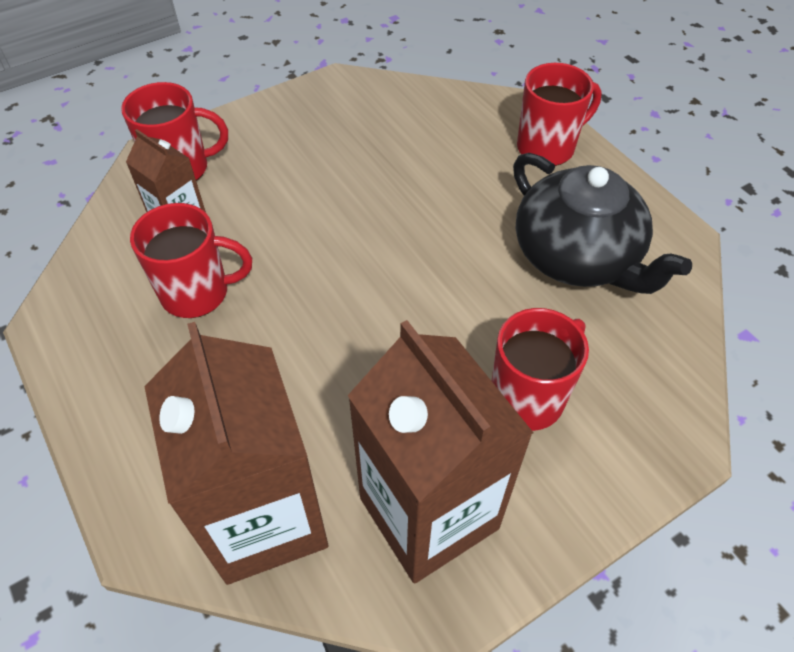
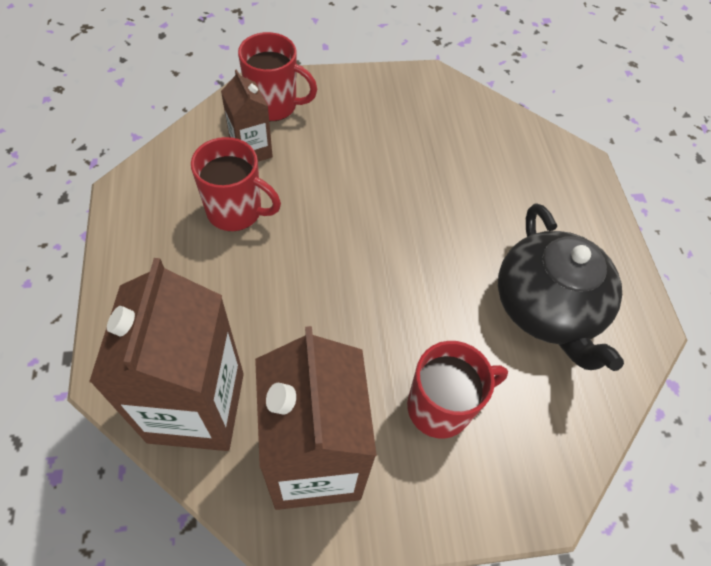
camera: 20 degrees right, 5 degrees up
(547, 147) = (575, 201): red mug -> none

